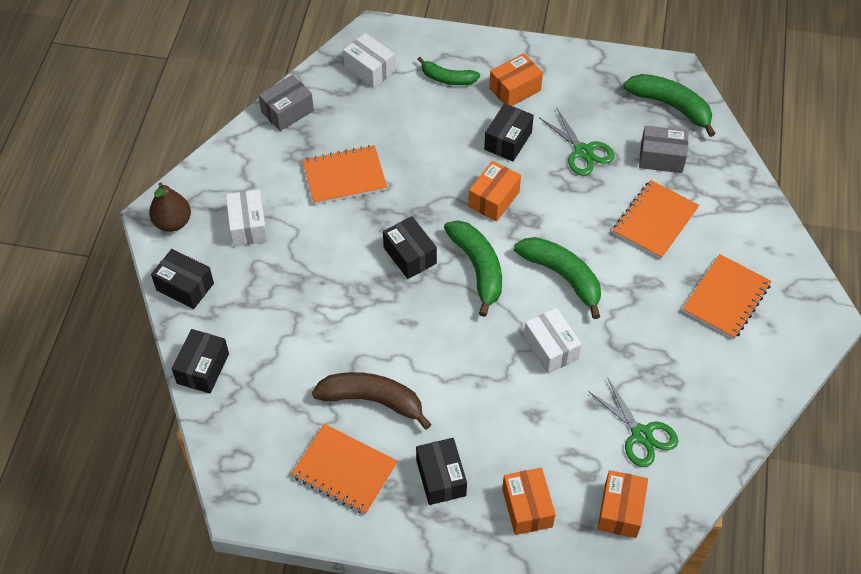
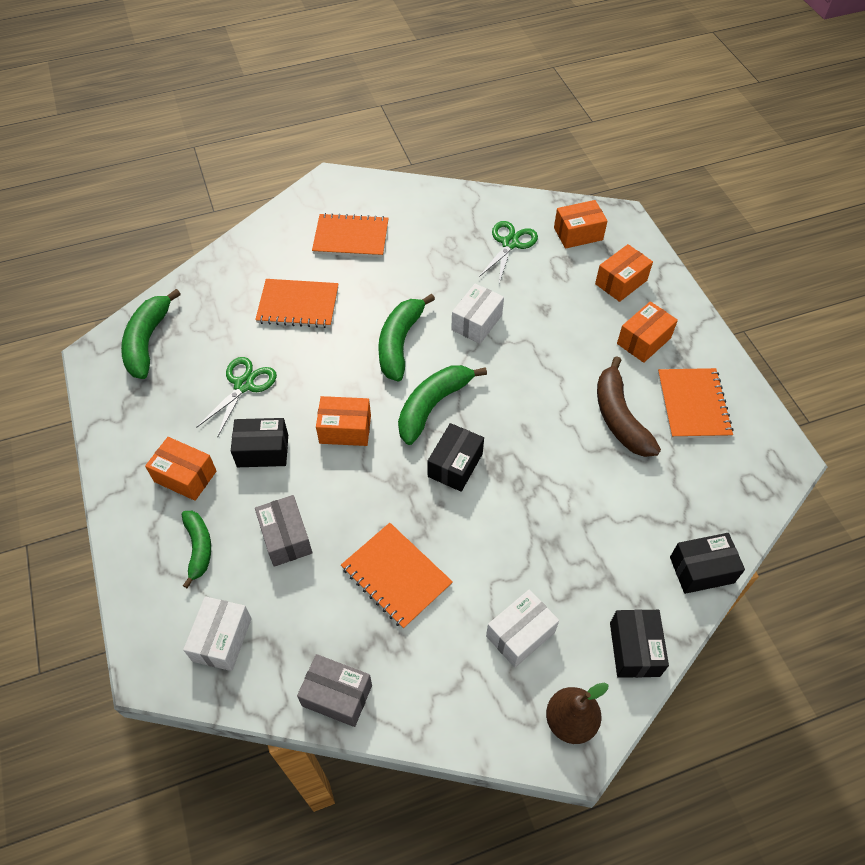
camera: 120 degrees left, 0 degrees up
(441, 478) = (643, 341): black box -> orange box
(661, 158) = (220, 326): grey box -> grey box (286, 538)

